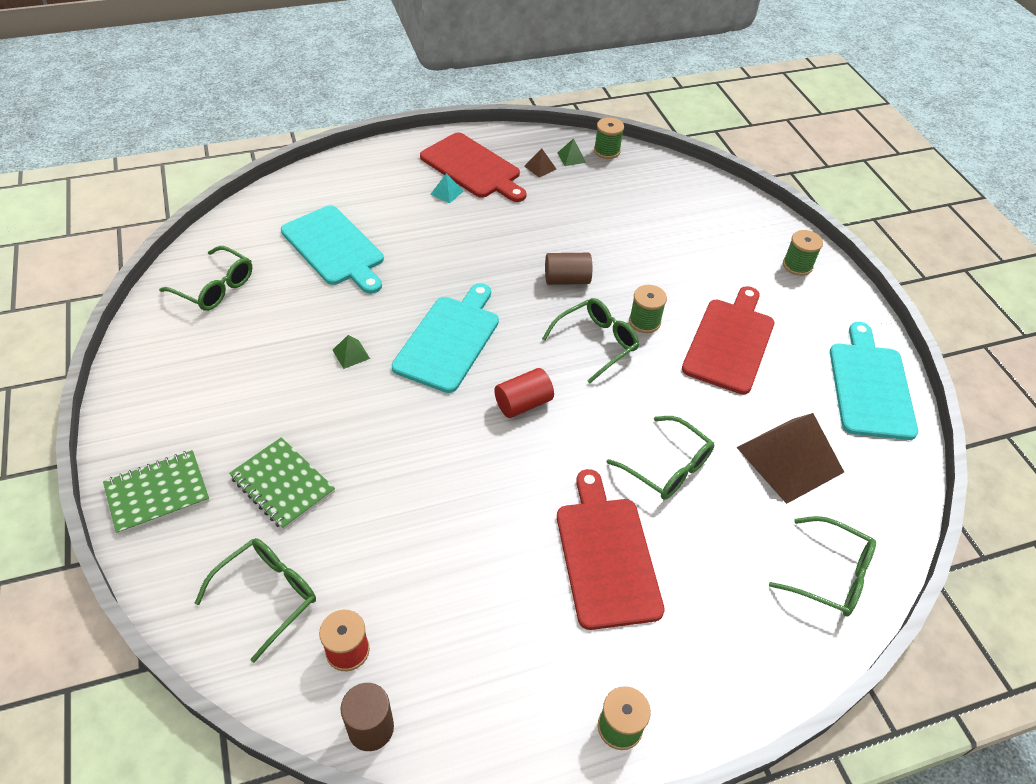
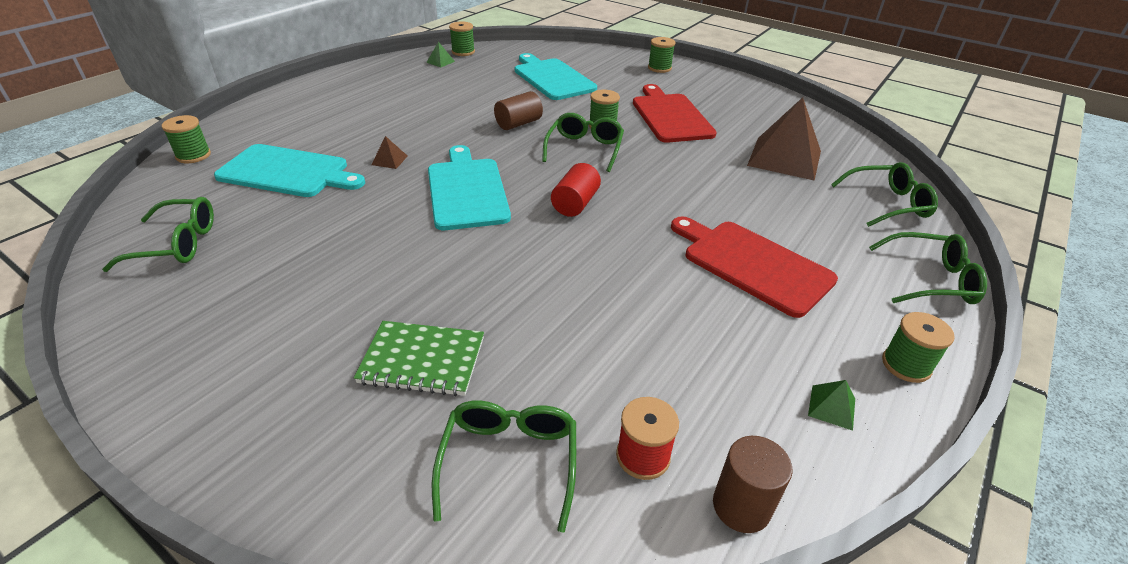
camera: 35 degrees left, 10 degrees down
(157, 493) = (276, 446): green notebook -> none
(284, 195) = (193, 155): none -> green spool
(351, 354) = (385, 234): green pyramid -> green pyramid (831, 407)
(447, 192) = (359, 107): turquoise pyramid -> none
(473, 168) = (366, 88): red cutting board -> none
(540, 167) = (422, 73): brown pyramid -> brown pyramid (389, 160)
(668, 467) = (722, 195): green glasses -> green glasses (931, 280)
(870, 386) = (775, 106): turquoise cutting board -> turquoise cutting board (552, 78)

